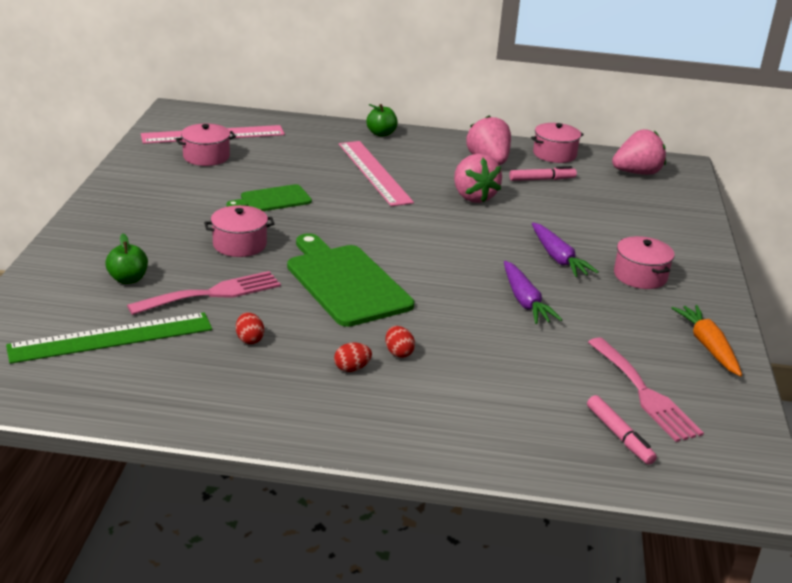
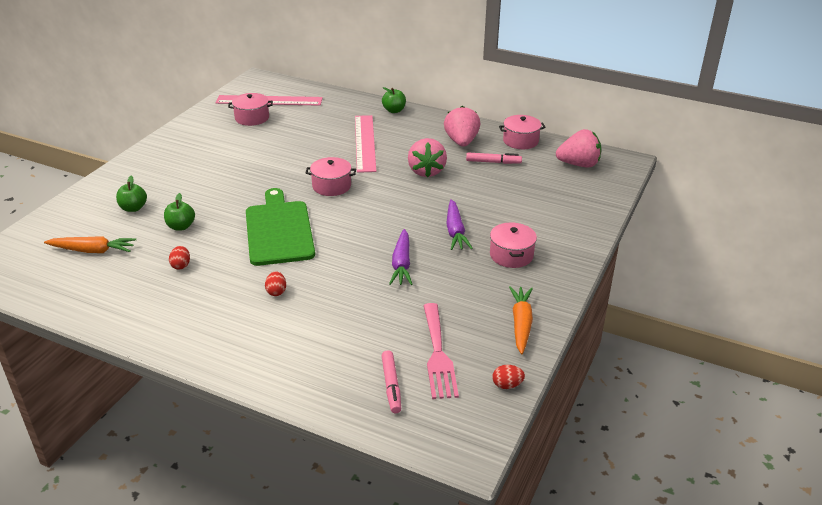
camera: 20 degrees right, 5 degrees up
(111, 338) = (93, 251): green ruler -> orange carrot
(212, 293) = (181, 226): pink fork -> green apple
(239, 244) = (226, 190): pink pot -> pink pot (331, 186)
(273, 199) = (274, 157): green cutting board -> none
(352, 368) = (234, 299): red egg -> red egg (507, 385)

